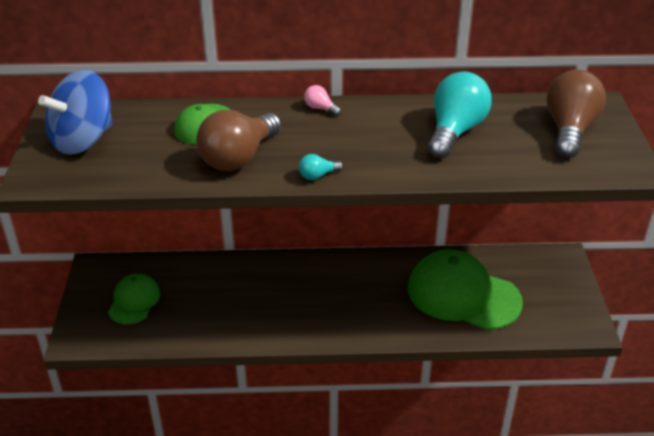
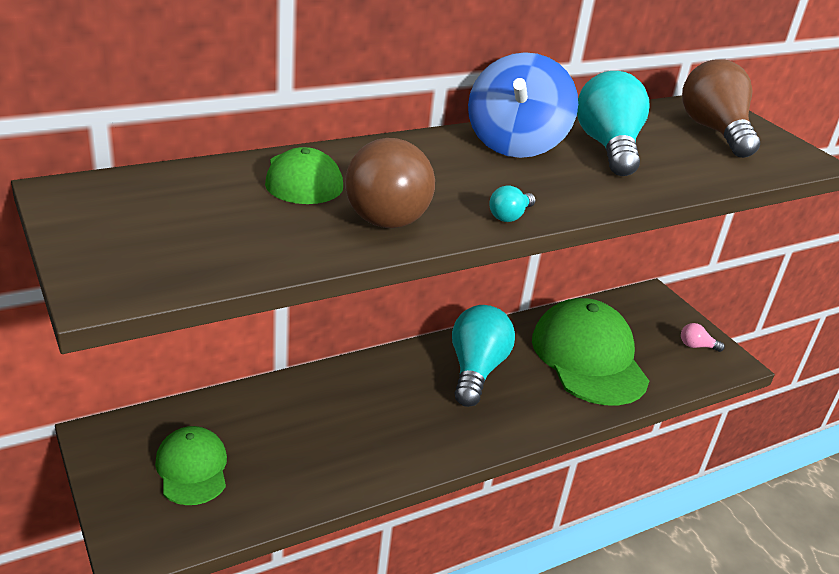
camera: 30 degrees left, 5 degrees down
(83, 140) = (140, 222): blue spinning top -> blue spinning top (515, 144)
(320, 108) = (434, 142): pink light bulb -> pink light bulb (696, 346)
(365, 283) = (476, 370): none -> turquoise light bulb
(463, 295) = (588, 358): green cap -> green cap turned 75 degrees clockwise

